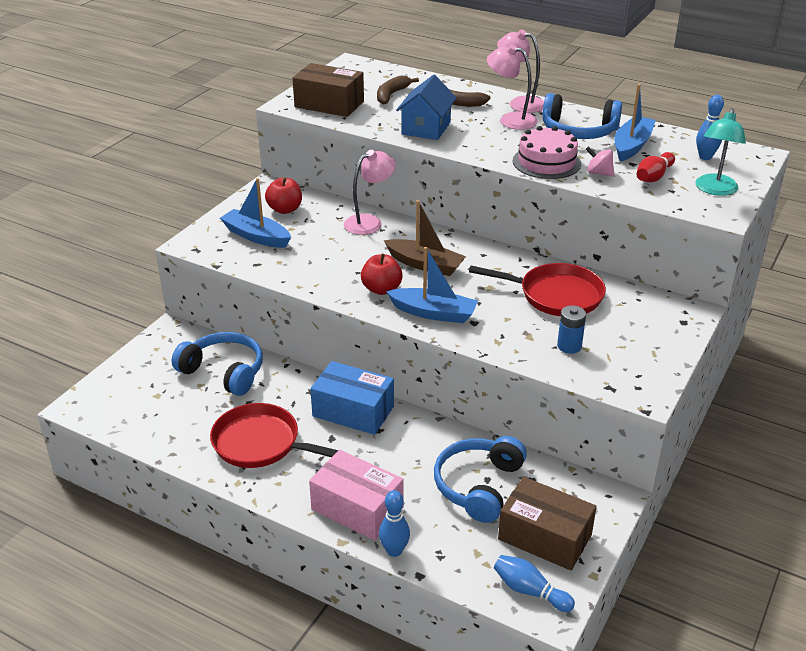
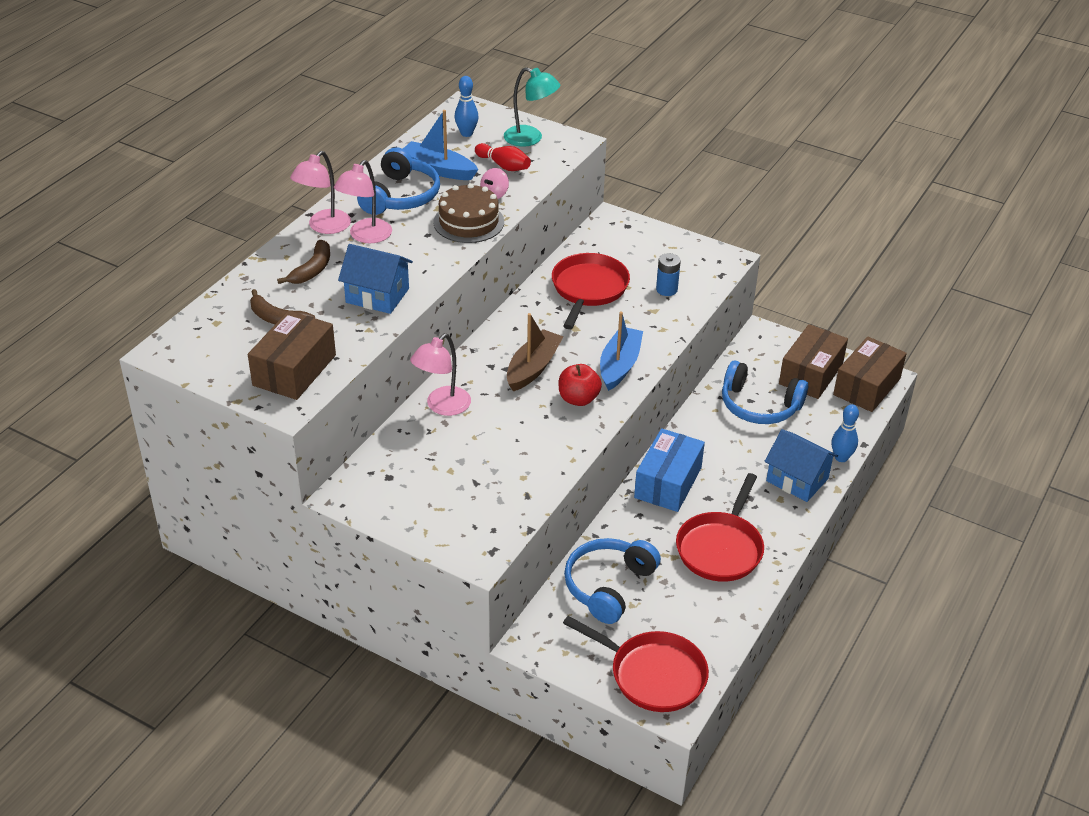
camera: 90 degrees left, 5 degrees up
(119, 395) = (652, 675): none -> red pan
(256, 236) = (466, 499): blue boat -> none
(285, 209) = (404, 477): red apple -> none
(357, 508) = (797, 480): pink box -> blue house
(369, 222) = (442, 406): pink lamp -> pink lamp turned 105 degrees counterclockwise
(530, 591) = (866, 386): blue bowling pin -> brown box
(546, 162) = (468, 222): pink cake -> brown cake

